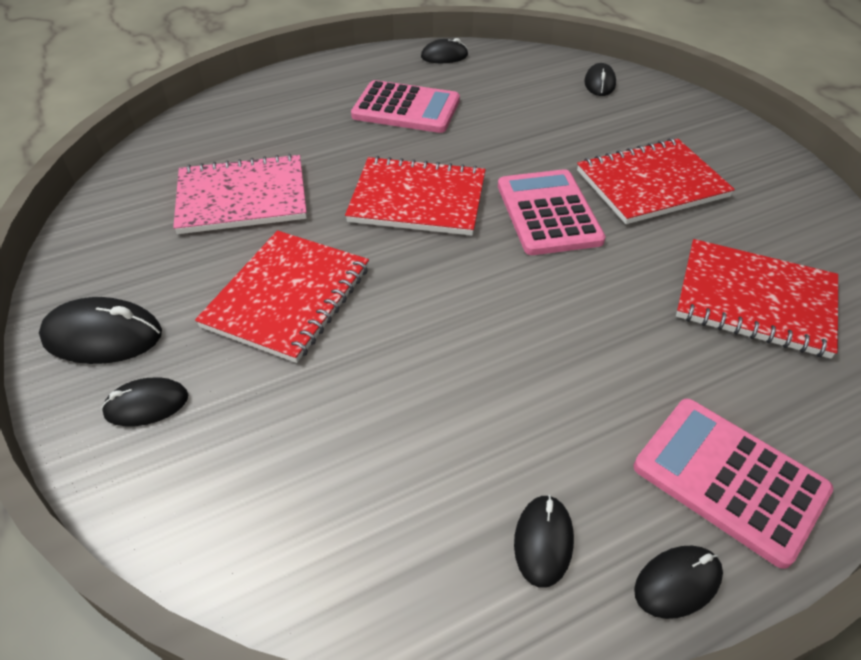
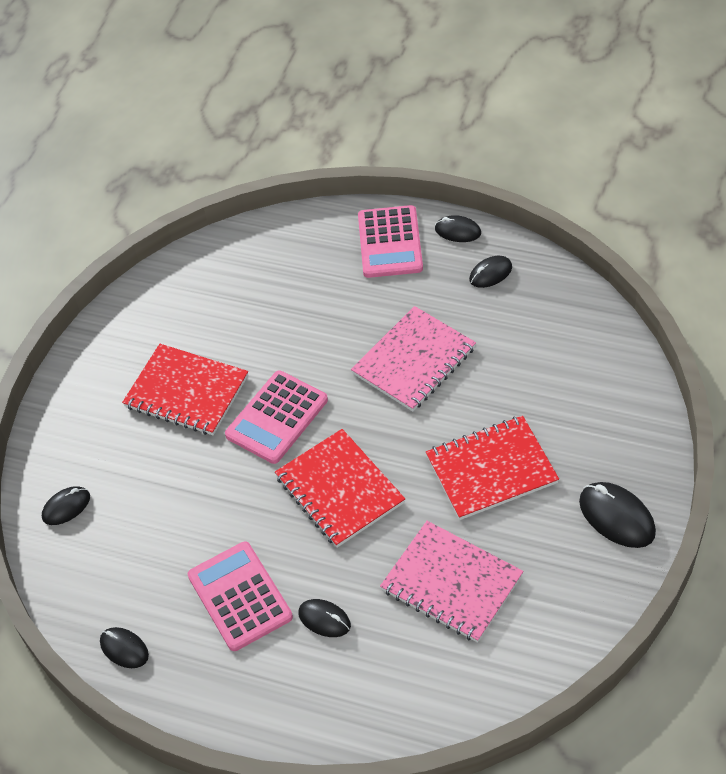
camera: 130 degrees left, 5 degrees up
(146, 405) = (616, 451): black mouse -> black mouse (324, 619)
(493, 346) = (414, 361): none -> pink notebook
(755, 300) = (256, 291): red notebook -> none

